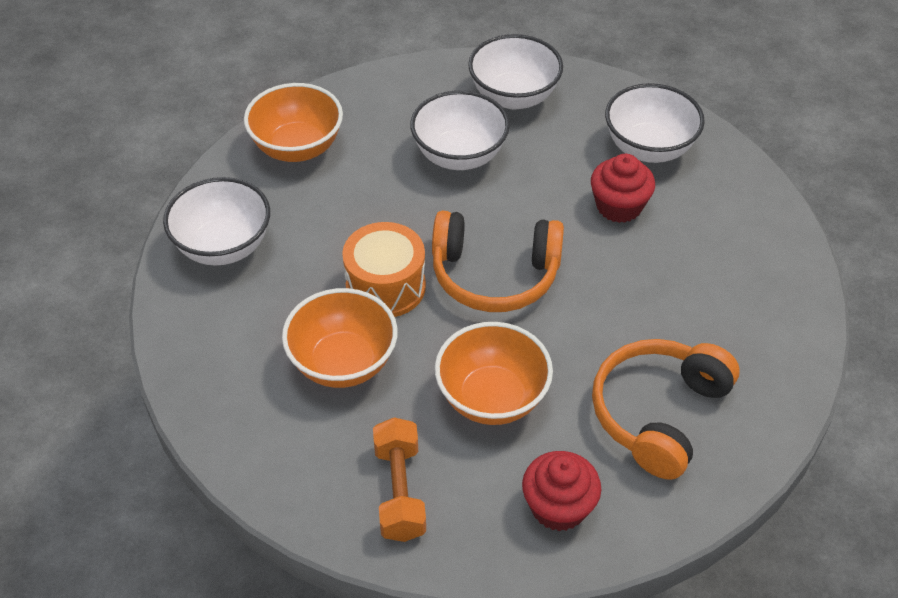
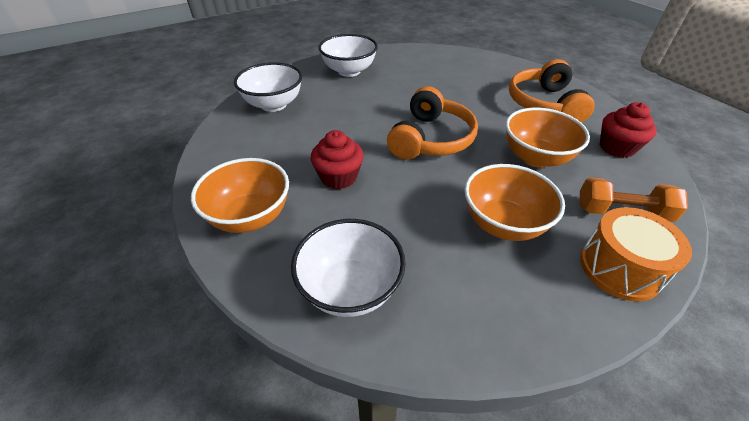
camera: 75 degrees left, 5 degrees down
(385, 286) = (429, 189): orange drum -> orange drum (619, 268)
(459, 155) = (314, 134): white bowl -> none
(619, 206) = (389, 88): red cupcake -> red cupcake (339, 177)
(658, 413) = (544, 104): orange headphones -> orange headphones turned 45 degrees clockwise

